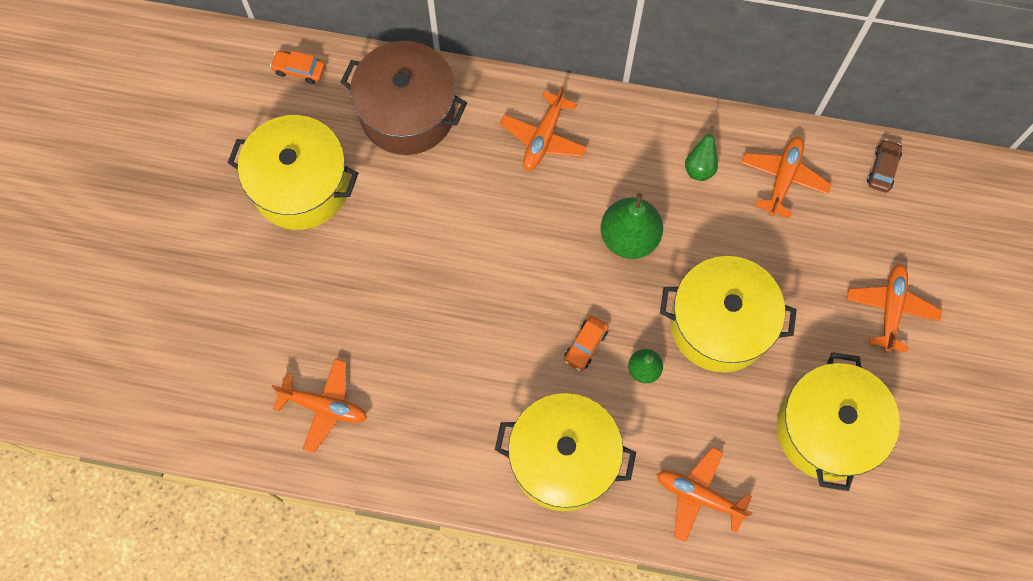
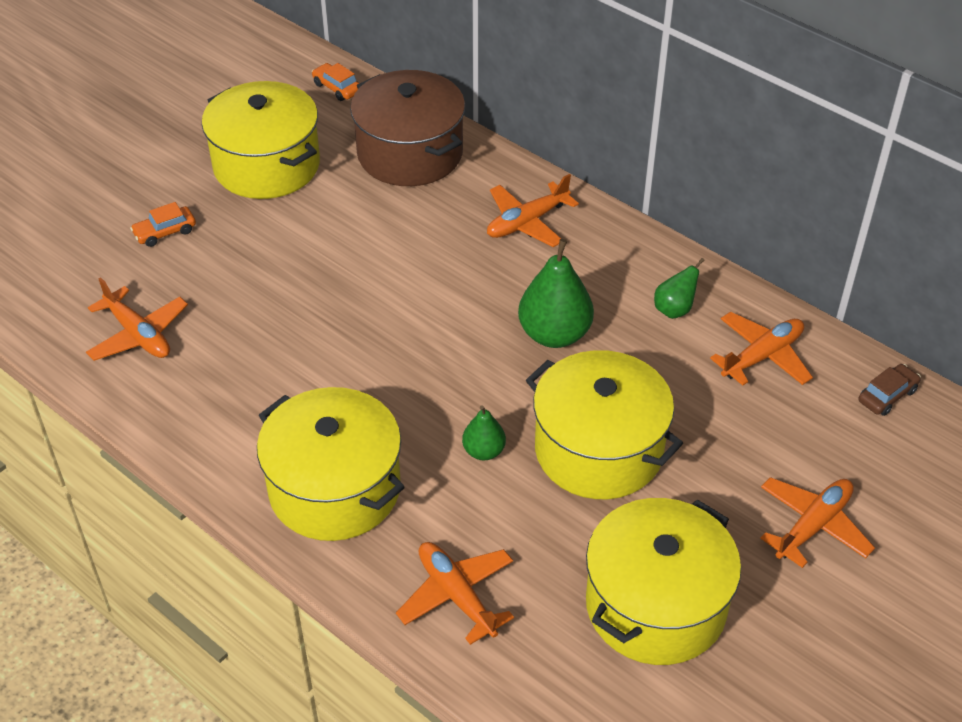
camera: 30 degrees right, 25 degrees down
(585, 345) = (437, 403): orange car -> orange car (165, 232)

